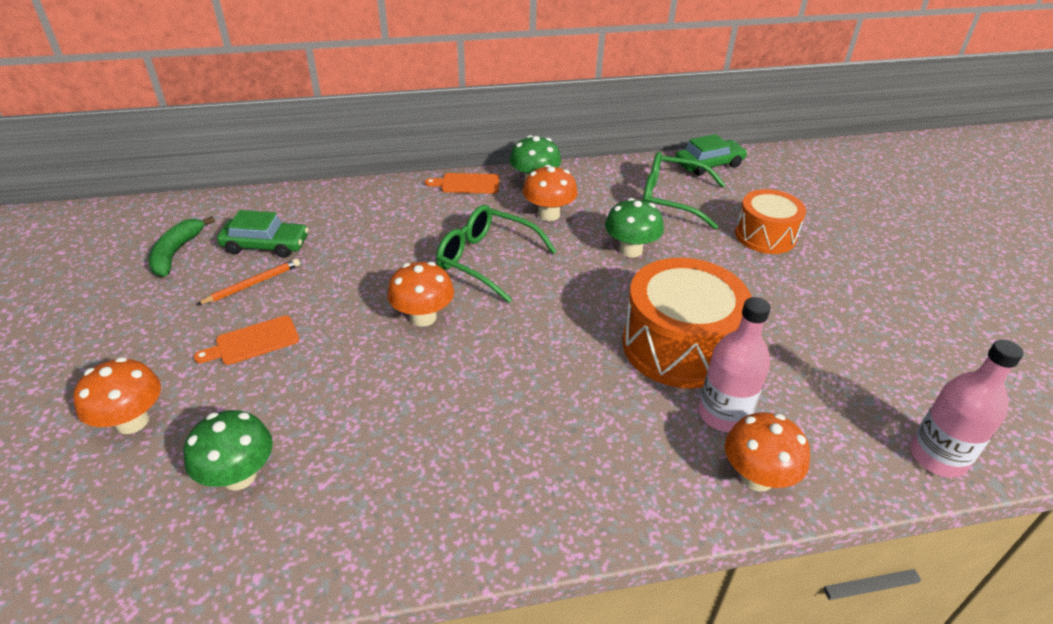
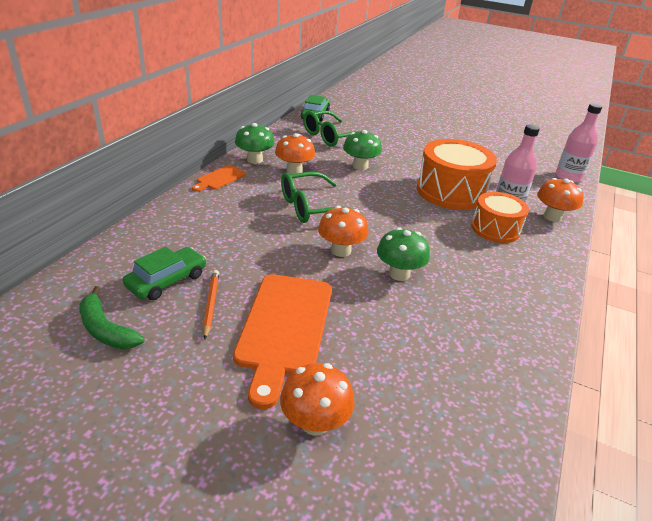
camera: 55 degrees left, 5 degrees down
(239, 476) = (424, 382): green mushroom -> green mushroom (399, 274)
(253, 342) = (284, 328): orange cutting board -> orange cutting board, size x2.01
(765, 236) = (393, 134): orange drum -> orange drum (495, 229)

